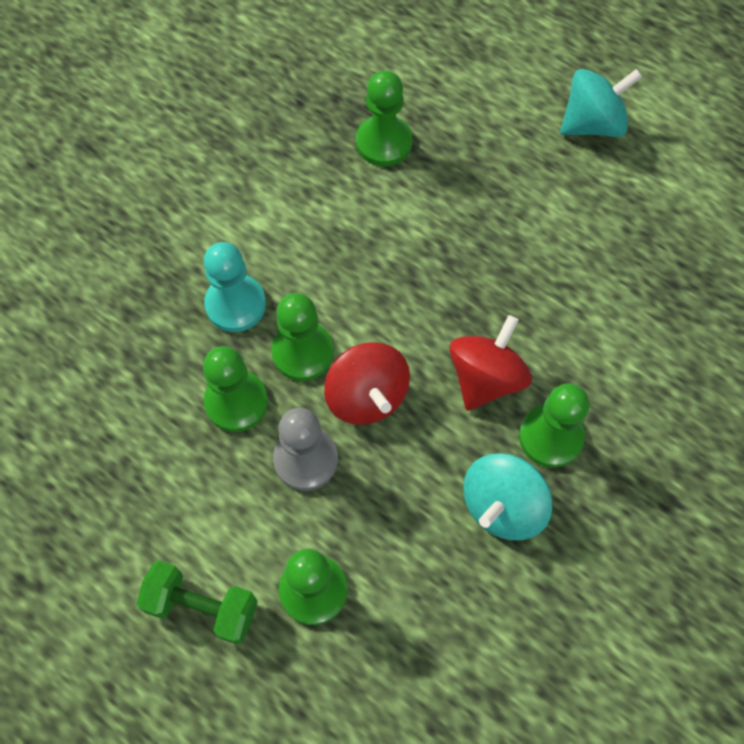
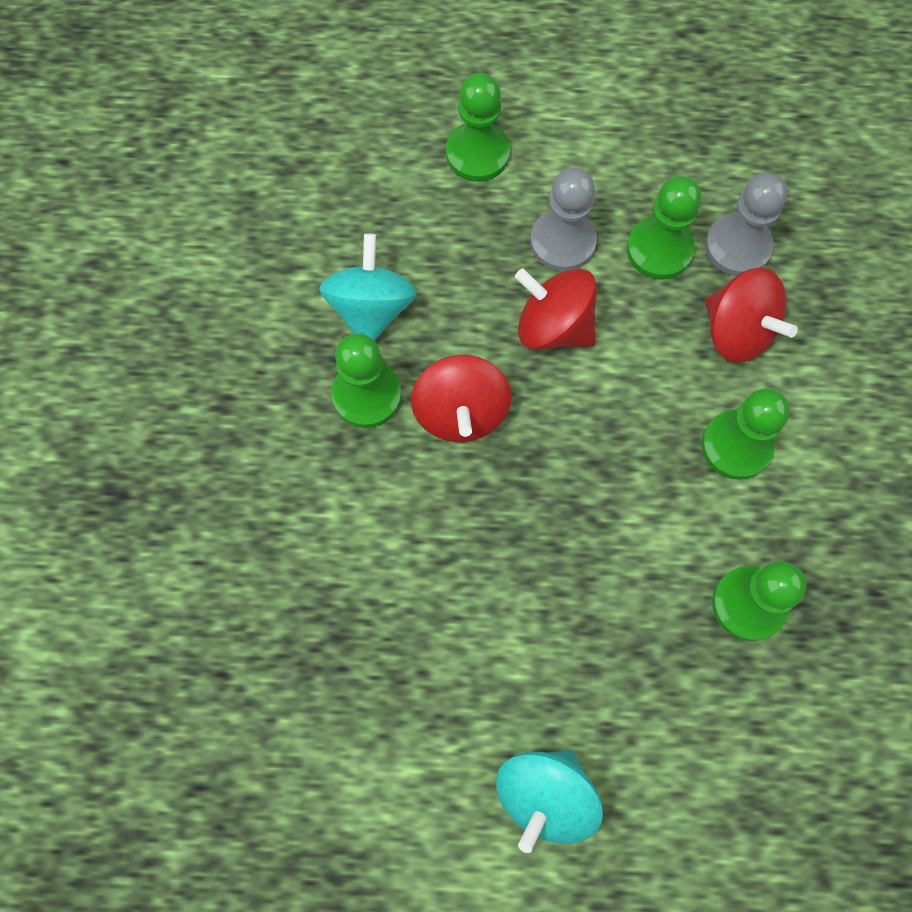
camera: 145 degrees right, 5 degrees up
(176, 365) = (737, 246): none -> grey pawn
(202, 607) = (551, 93): green dumbbell -> none
(235, 304) = (737, 331): turquoise pawn -> red spinning top
(302, 352) = (641, 328): green pawn -> green pawn (736, 446)

